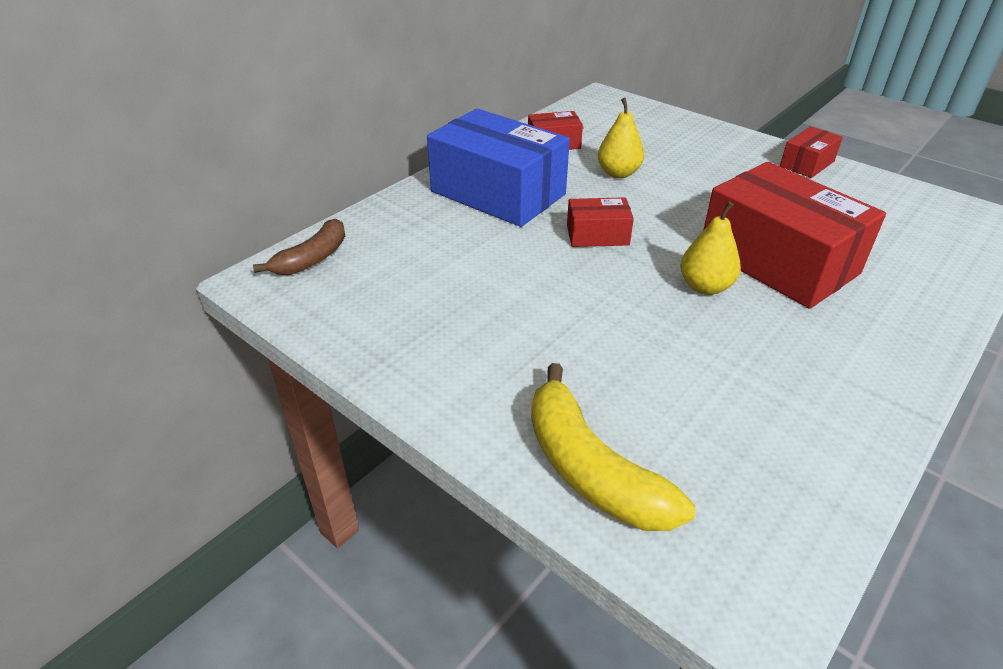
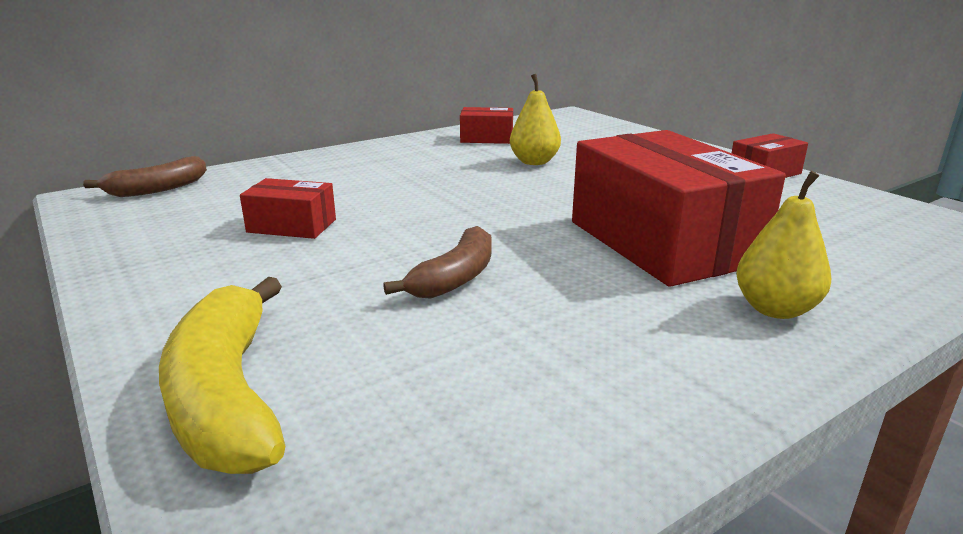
camera: 15 degrees right, 15 degrees down
(498, 193) = (392, 164): blue box -> none
(597, 235) = (463, 201): red box -> red box (292, 226)
(656, 326) = (455, 278): none -> brown banana
(705, 287) = (549, 253): yellow pear -> yellow pear (775, 309)

